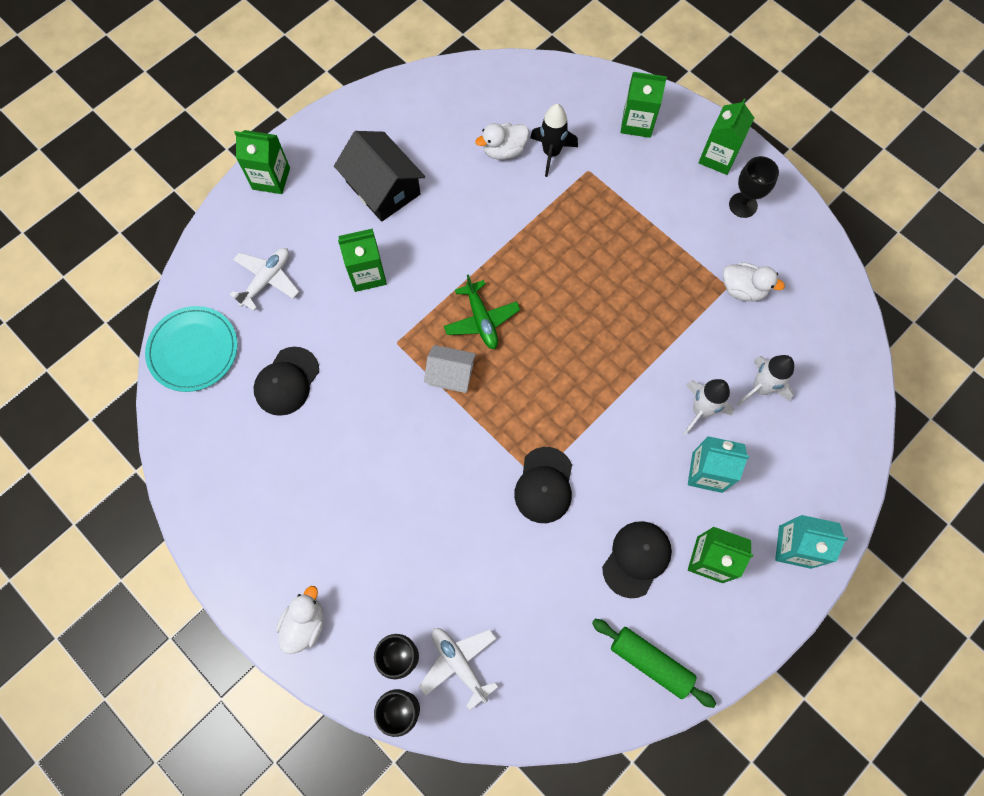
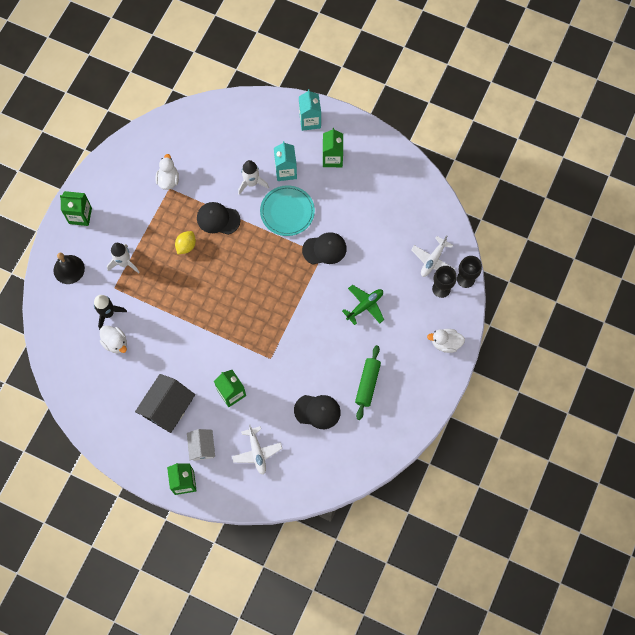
camera: 110 degrees left, 0 degrees up
(193, 350) = (318, 476): turquoise plate -> turquoise plate (287, 212)
(267, 280) = (257, 452): white plane -> white plane turned 120 degrees counterclockwise
(451, 374) = (278, 320): white house -> white house (202, 447)
(481, 320) = (238, 315): green plane -> green plane (365, 306)
(621, 282) = (186, 246): none -> yellow lemon
(636, 559) = (346, 192): black cap -> black cap (218, 219)
(637, 123) = (69, 269): green carton -> black bell
(650, 662) = (395, 172): green rolling pin -> green rolling pin (367, 384)
(743, 205) = (110, 193): black goblet -> none
(760, 388) = (227, 156): white rocket -> white rocket (124, 263)

